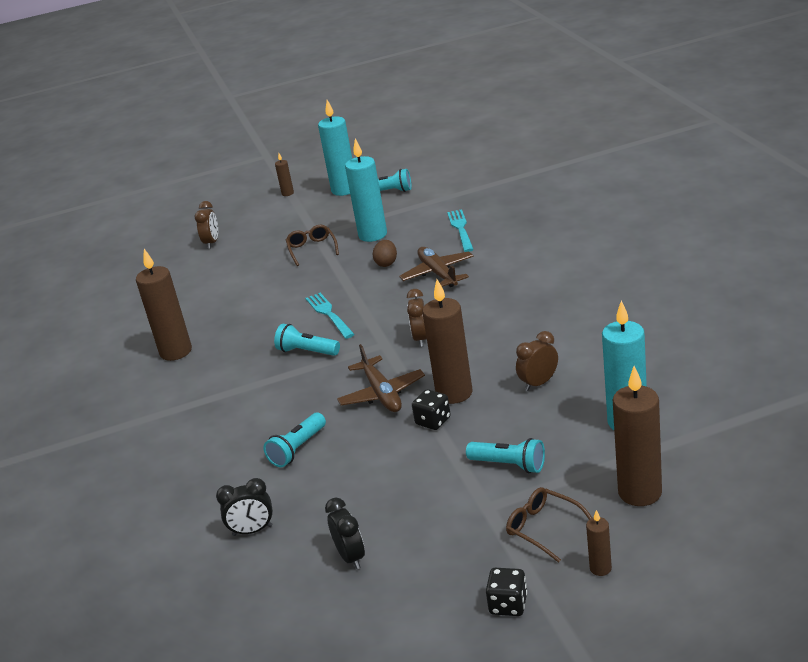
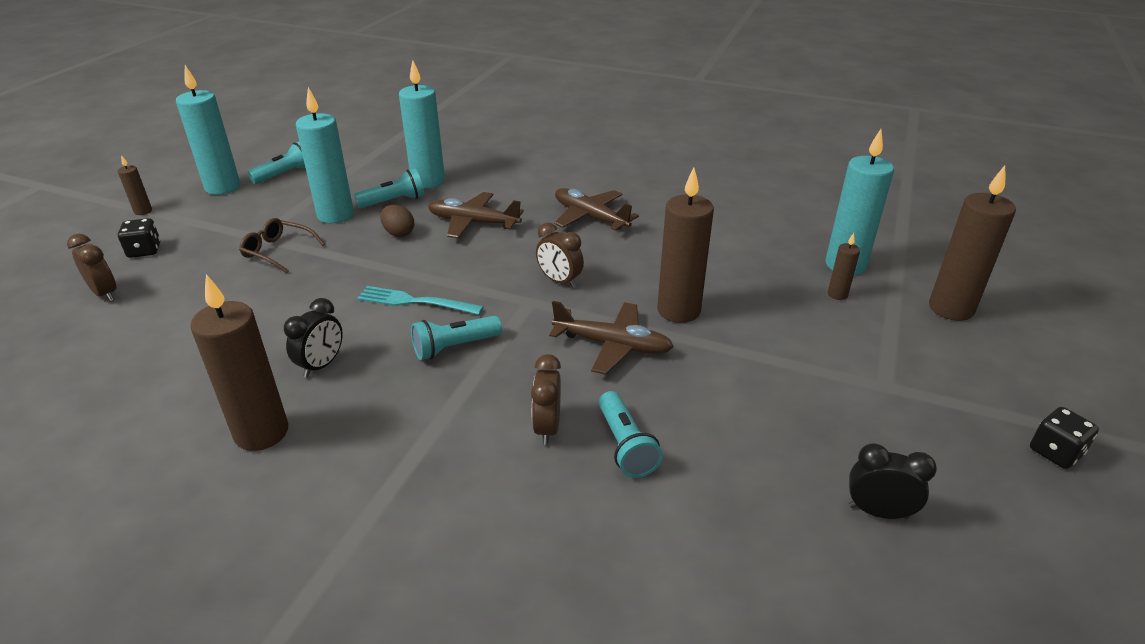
camera: 55 degrees left, 5 degrees up
(252, 531) = (740, 564): black clock -> black clock (321, 365)
(433, 421) = (705, 343): black dice -> black dice (144, 250)
(460, 229) = (428, 181): turquoise fork -> turquoise candle
(509, 465) = (833, 342): turquoise flashlight -> turquoise flashlight (394, 201)
(516, 301) = (590, 217): none -> brown plane
(539, 383) = (730, 269): brown clock -> brown clock (547, 427)
(543, 528) = (952, 374): brown glasses -> none
(600, 568) = (1041, 378): brown candle -> brown candle (837, 294)

